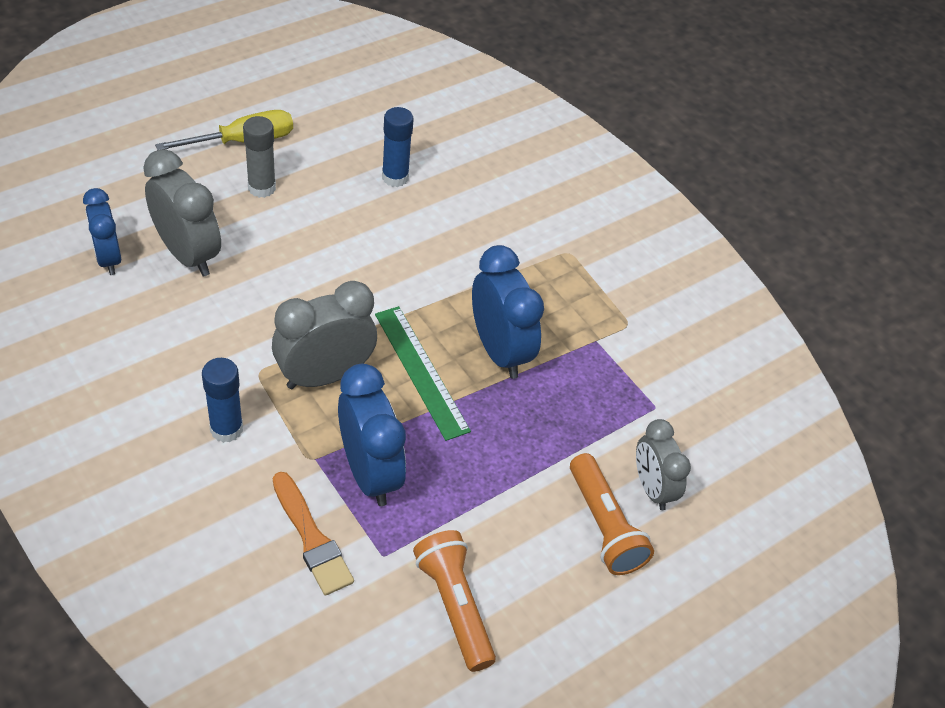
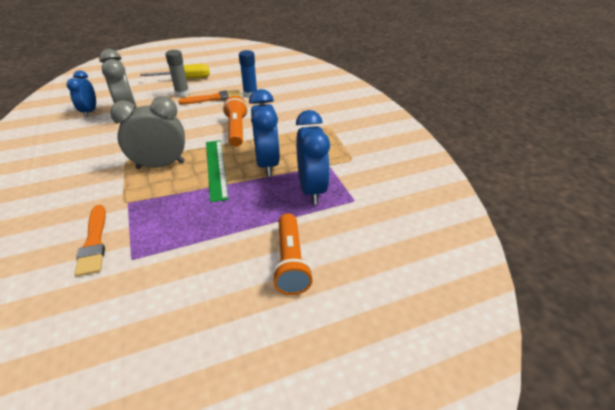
camera: 20 degrees right, 10 degrees down
(226, 429) = (89, 183): blue glue stick -> none
(331, 196) = (214, 98): none -> orange brush
(369, 473) = (154, 213): blue clock -> blue clock (311, 189)
(454, 605) = (158, 297): orange flashlight -> orange flashlight (236, 130)
(652, 488) = (334, 244): grey clock -> none

